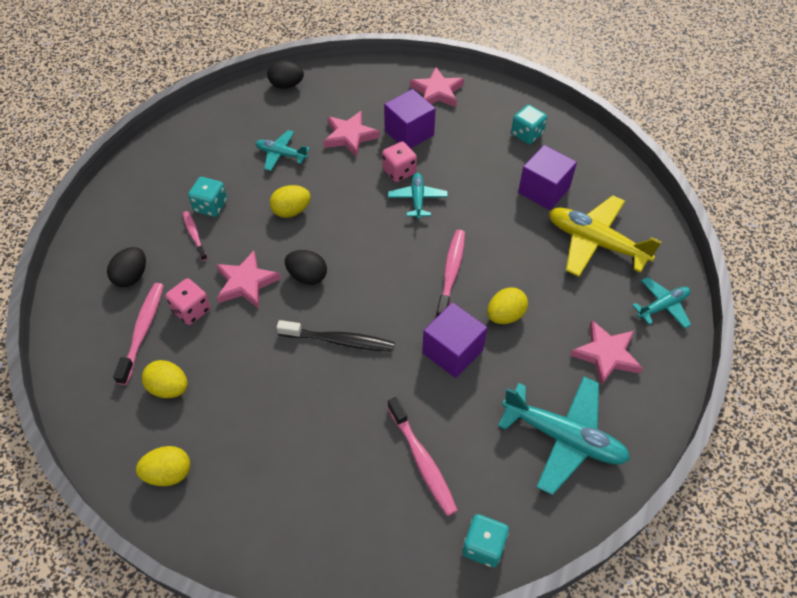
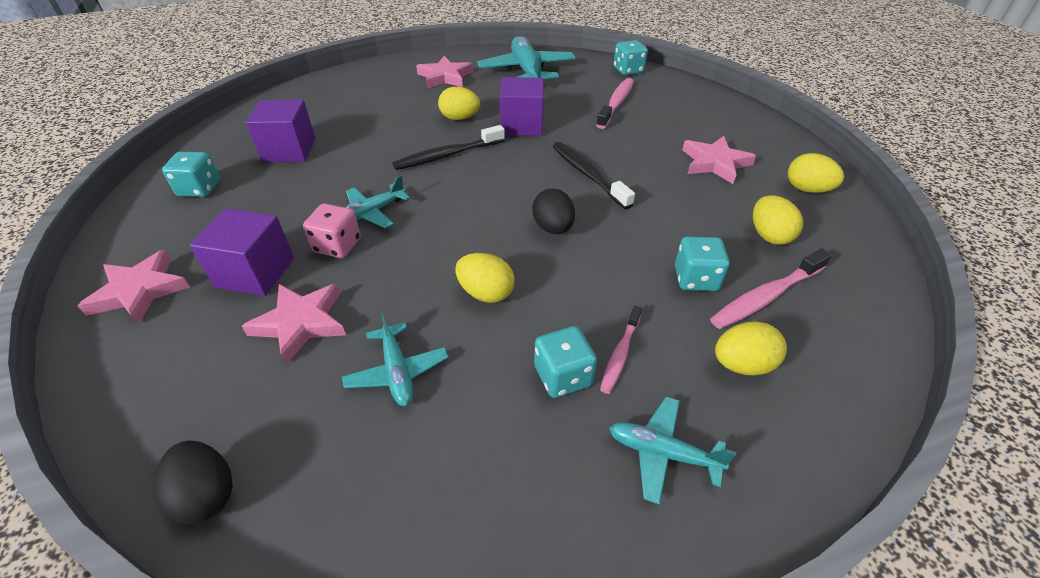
camera: 130 degrees left, 10 degrees down
(132, 276) = (742, 364): black egg -> yellow egg
(191, 310) = (695, 279): pink dice -> turquoise dice
(246, 282) = (615, 263): pink star -> pink star (715, 163)
(451, 273) = (447, 155): pink toothbrush -> black toothbrush
(595, 243) = (336, 109): yellow plane -> none
(662, 306) = (377, 72): turquoise plane -> turquoise plane (662, 453)

